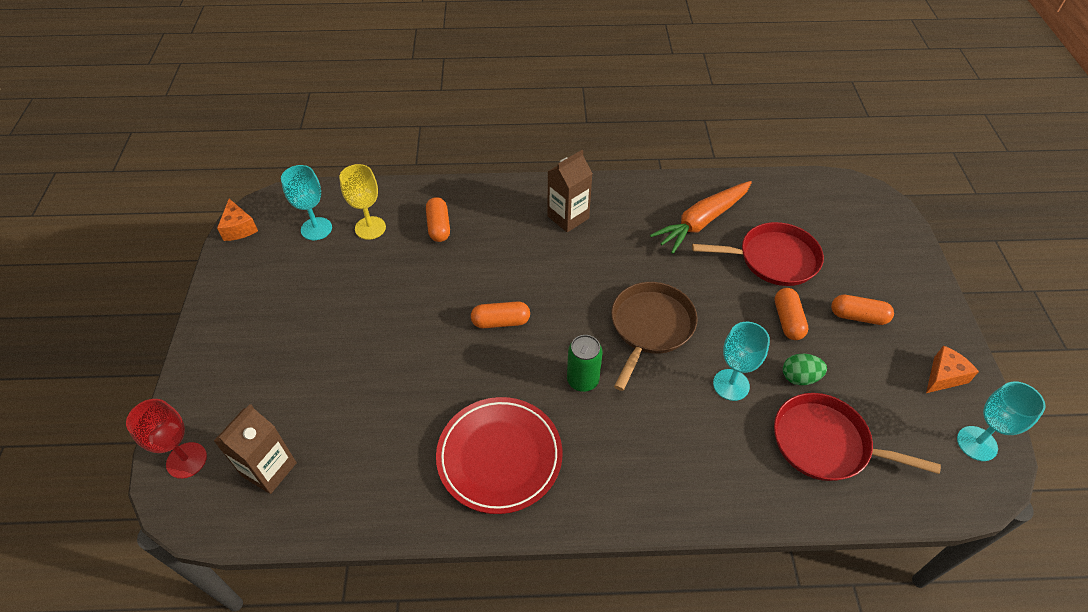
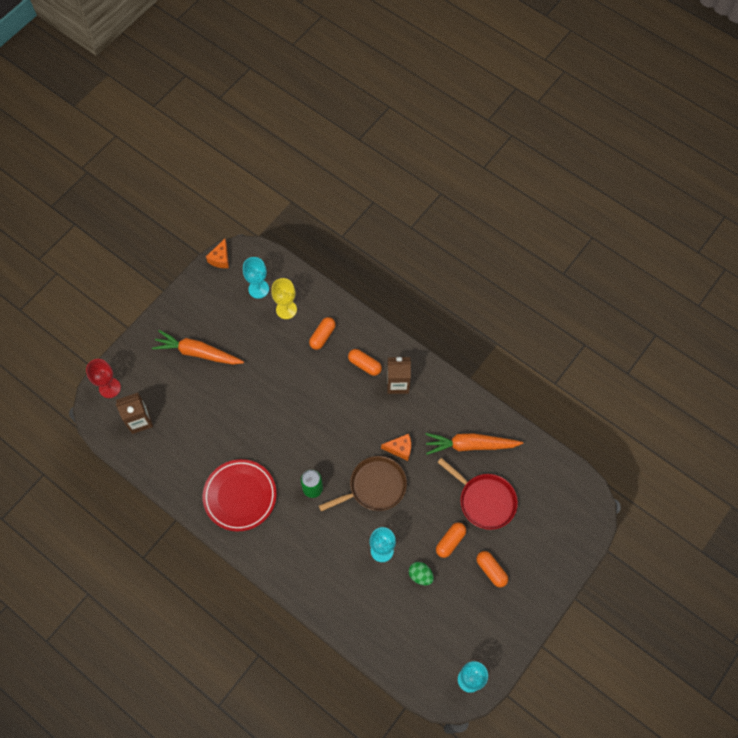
camera: 40 degrees right, 15 degrees up
(291, 337) = (198, 353): none -> orange carrot
(501, 321) = (303, 423): orange capsule -> orange capsule (364, 365)
(825, 443) = (395, 616): red pan -> none
(944, 376) = (496, 637): orange cheese -> orange cheese (400, 449)

